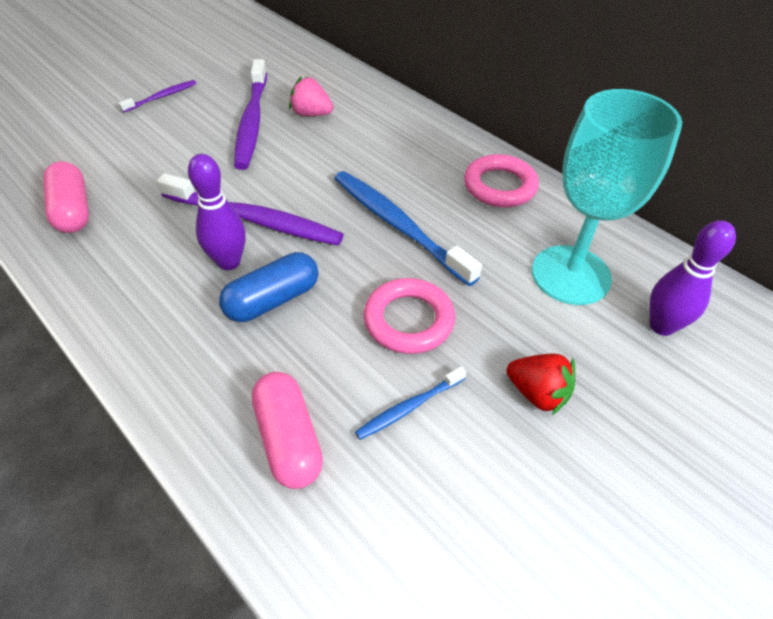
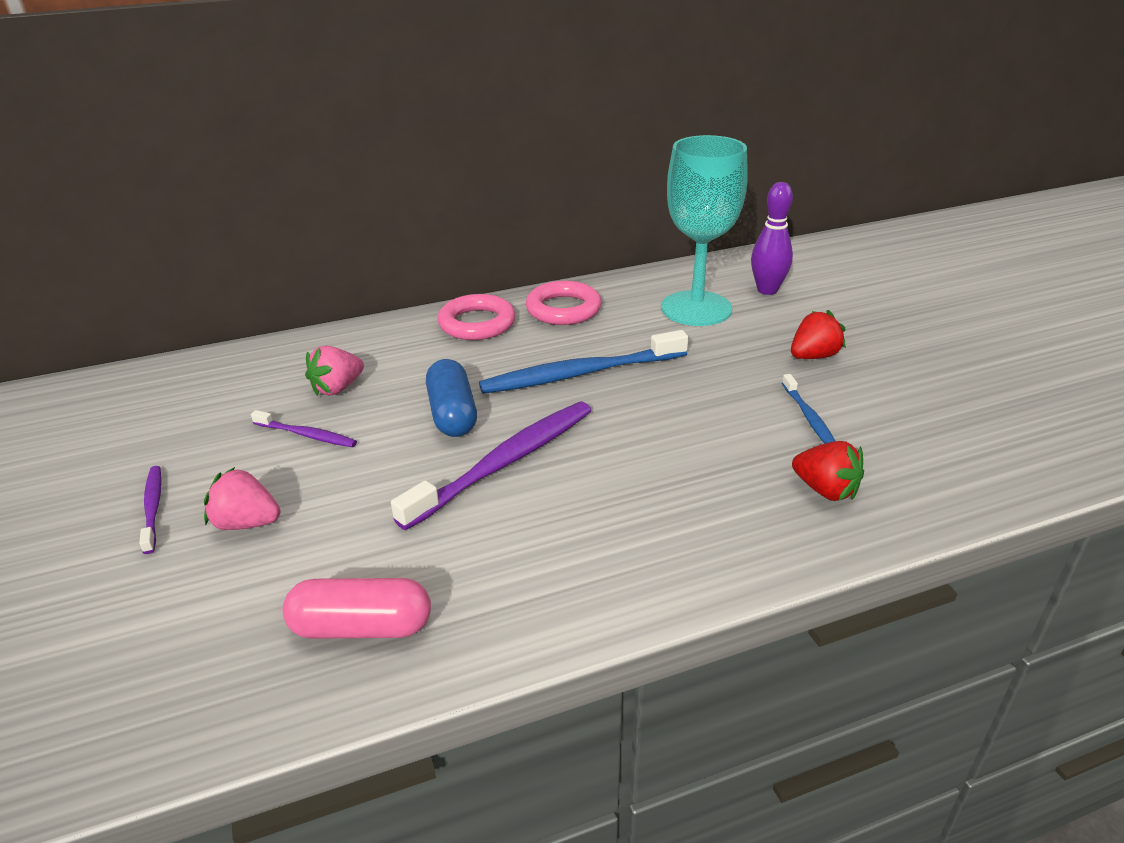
camera: 65 degrees left, 15 degrees down
(157, 133) = (246, 523): none -> pink strawberry
(229, 262) = (566, 492): purple bowling pin -> none
(252, 122) = (307, 435): purple toothbrush -> purple toothbrush, size x0.50
(273, 300) = (643, 470): blue capsule -> blue capsule (452, 414)
(288, 439) = (825, 490): pink capsule -> red strawberry
(408, 320) = (710, 396): pink ring -> pink ring (477, 323)

